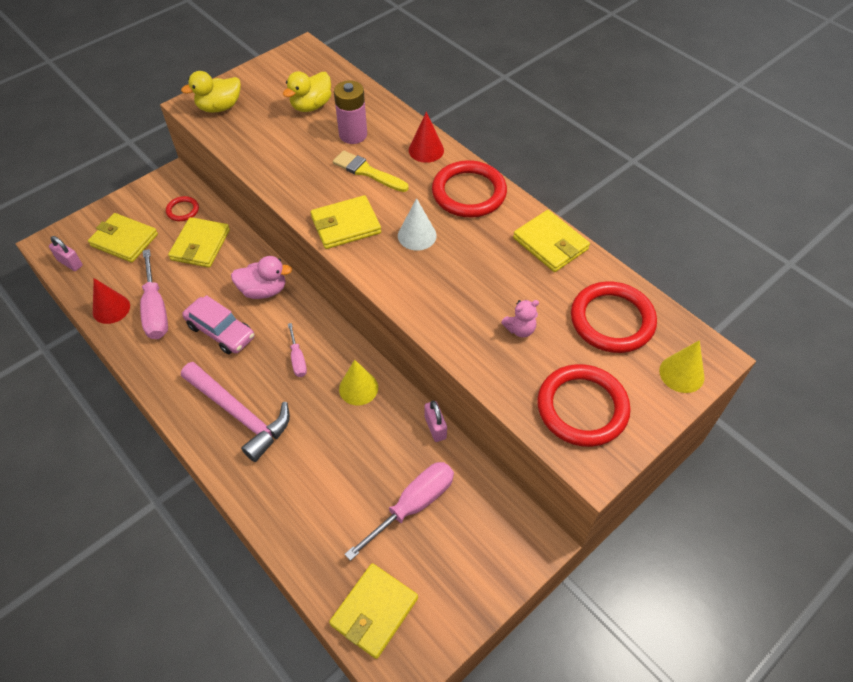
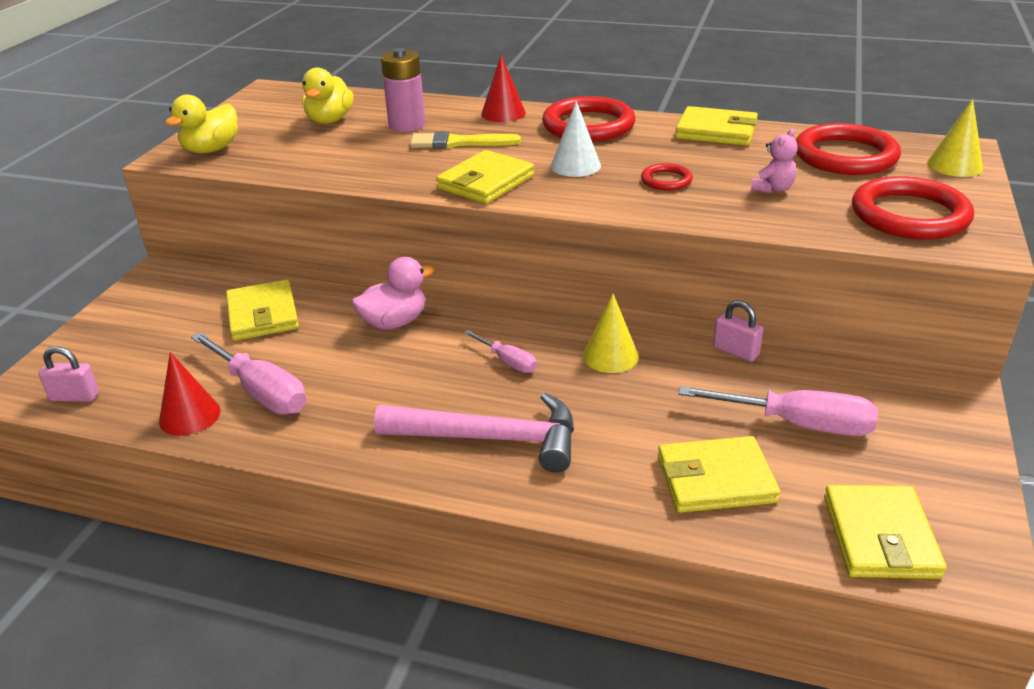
camera: 30 degrees left, 20 degrees down
(124, 240) = (143, 347): yellow wallet -> yellow wallet (715, 479)
(183, 210) = (204, 295): red ring -> red ring (666, 180)
(221, 331) = (377, 376): pink car -> none
(412, 506) = (797, 424): pink screwdriver -> pink screwdriver turned 90 degrees clockwise

